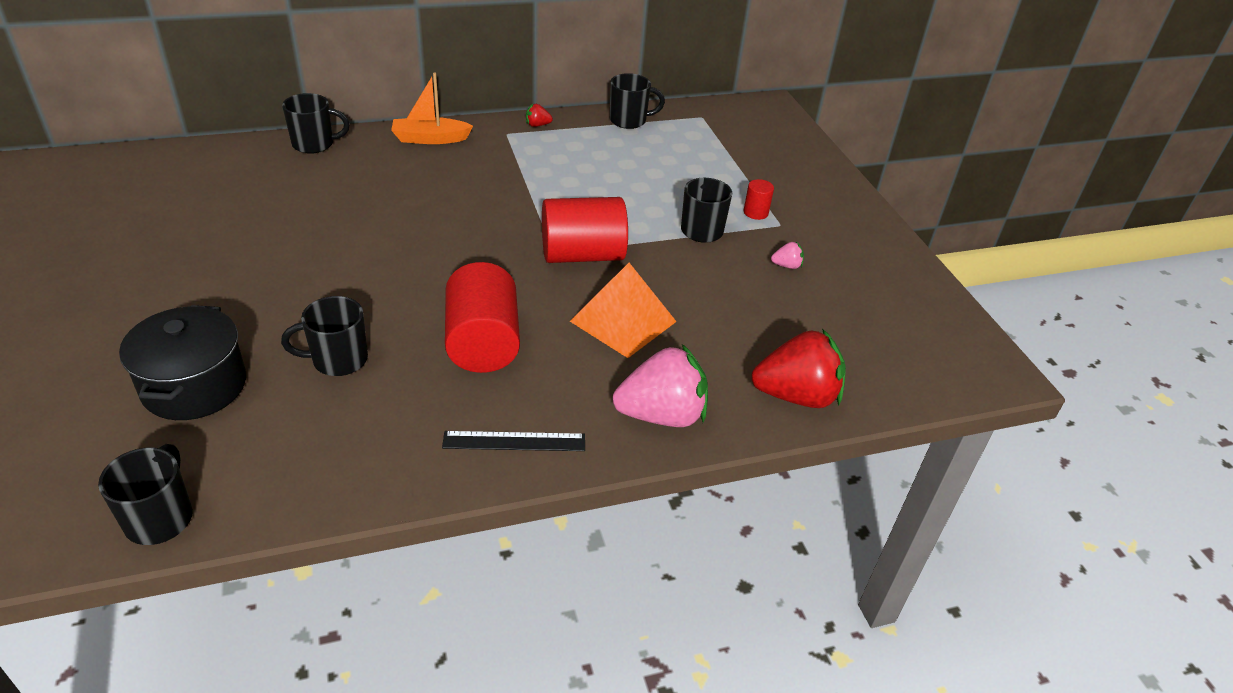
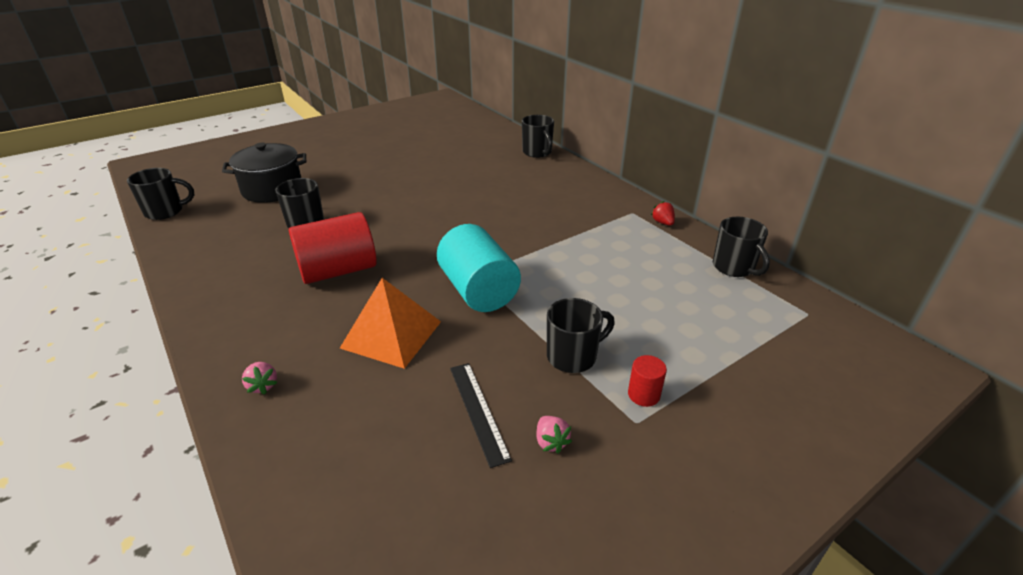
camera: 75 degrees right, 5 degrees down
(430, 139) = (587, 185): orange boat -> none
(514, 441) = (226, 311): black ruler -> black ruler (478, 411)
(582, 255) = (478, 290): red cylinder -> turquoise cylinder
(661, 415) = (263, 385): pink strawberry -> pink strawberry, size x0.42
(796, 396) = (304, 489): red strawberry -> none

